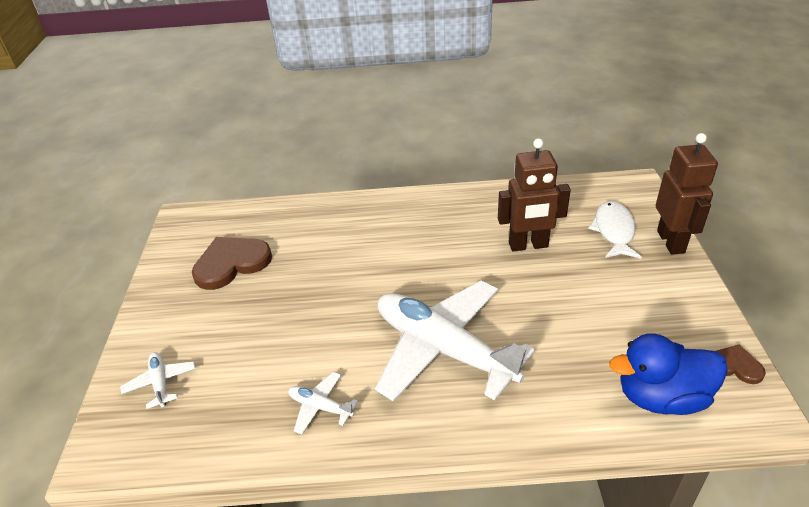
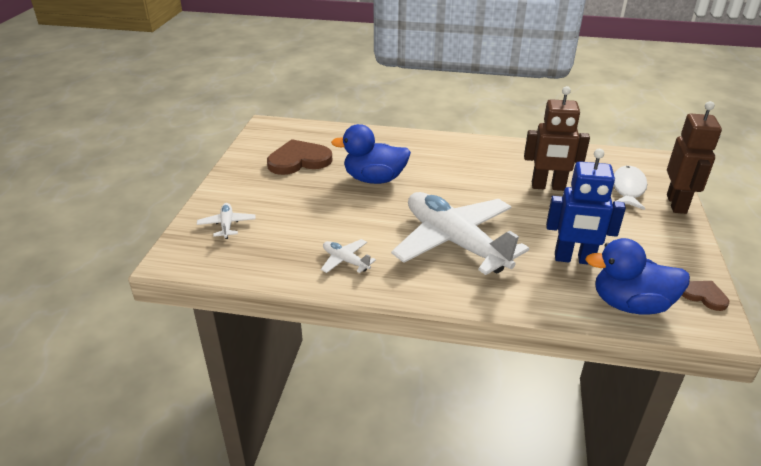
camera: 10 degrees right, 5 degrees down
(328, 274) = (374, 179): none -> blue duck
(583, 344) = (574, 259): none -> blue robot

